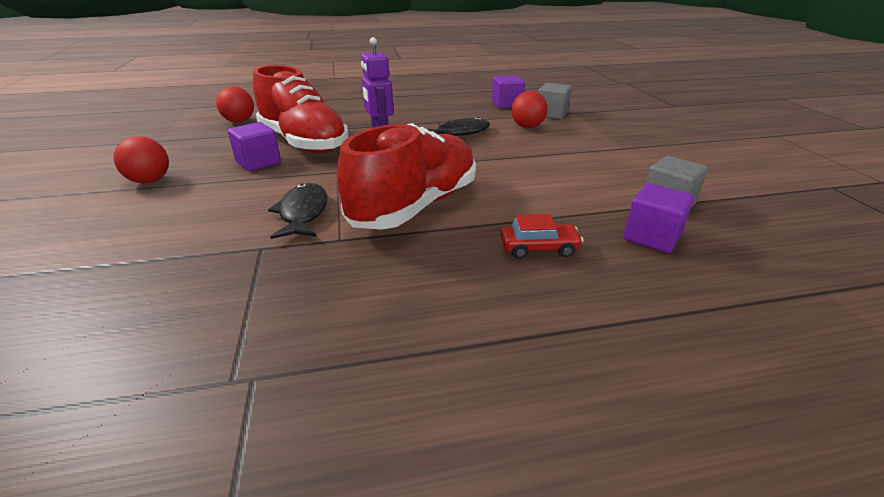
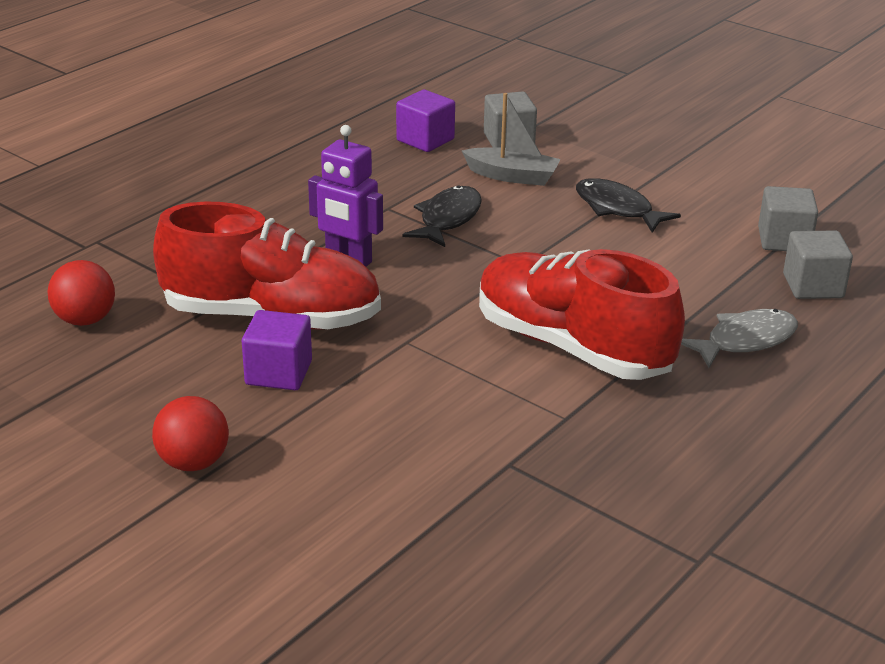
camera: 40 degrees left, 0 degrees up
(303, 213) = (475, 409): black fish -> black fish (617, 208)
(415, 206) = (572, 347): red shoe -> red shoe turned 45 degrees counterclockwise
(527, 127) = (512, 176): red ball -> grey boat
(539, 248) = (745, 341): red car -> grey fish
(651, 237) = (813, 286): purple cube -> grey cube

